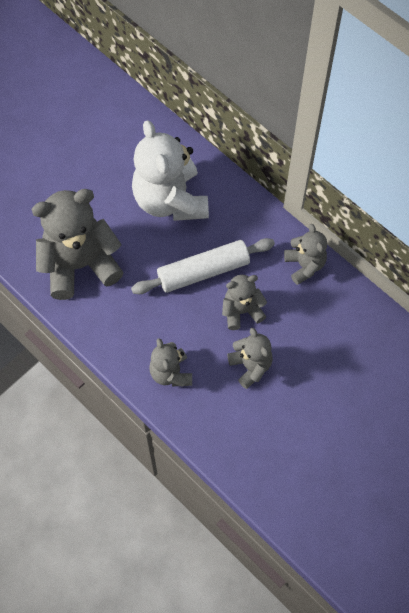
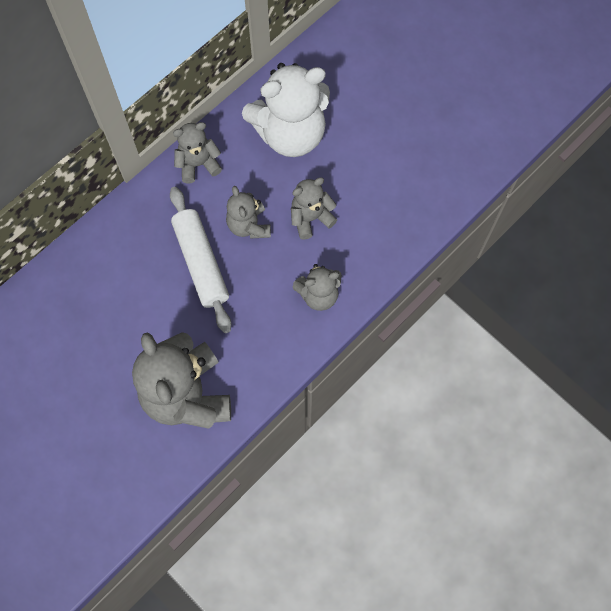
camera: 90 degrees left, 5 degrees up
(170, 200) = (109, 298): white teddy bear -> white teddy bear (290, 134)

